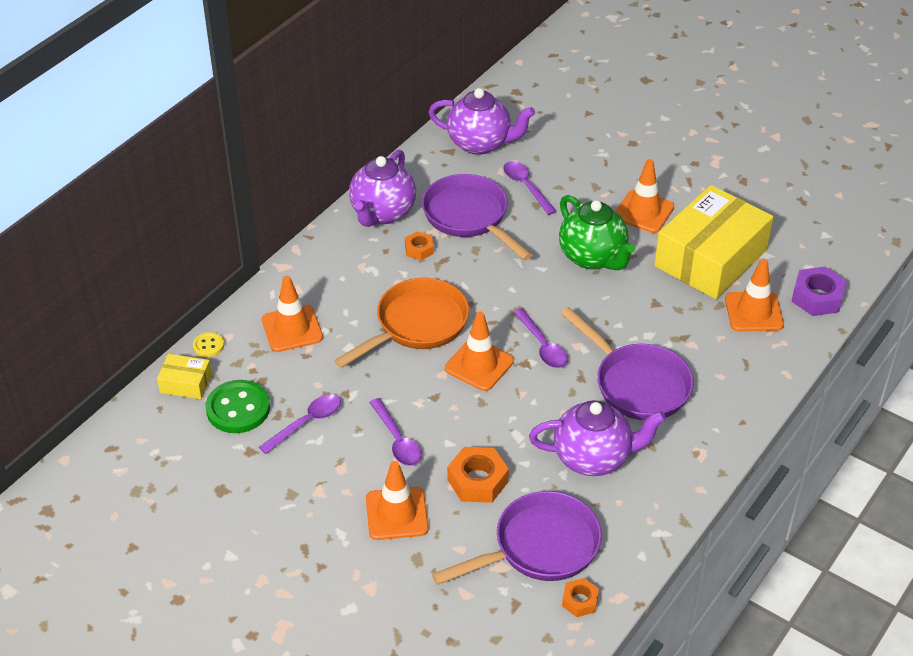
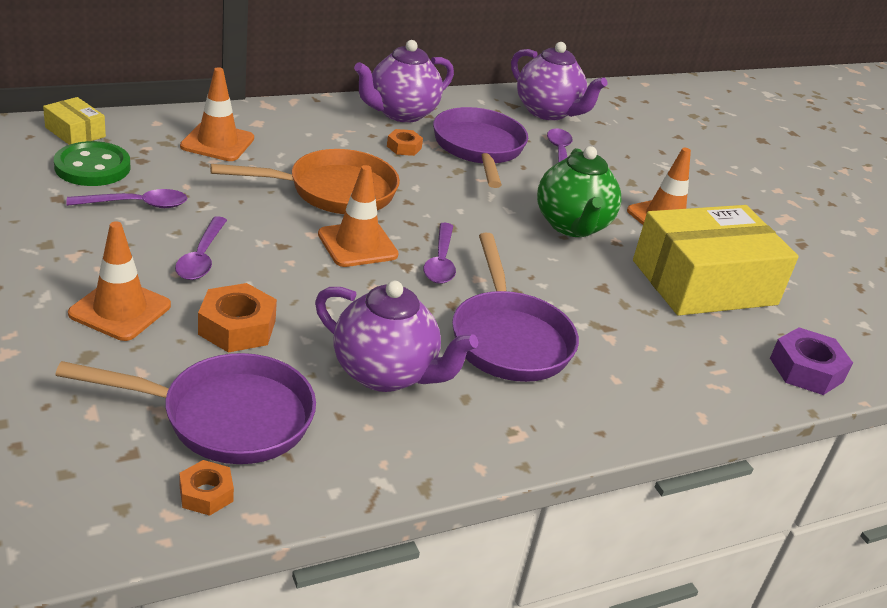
camera: 25 degrees right, 10 degrees down
(208, 346) = (131, 120): yellow button -> none
(754, 312) = (713, 346): orange traffic cone -> none

